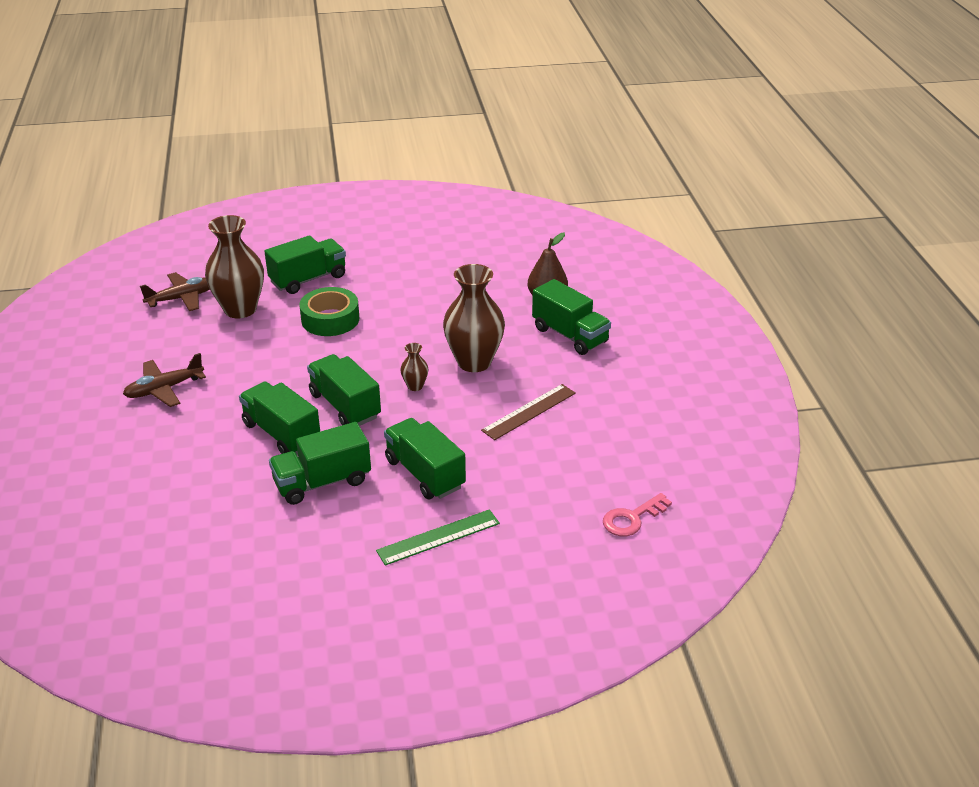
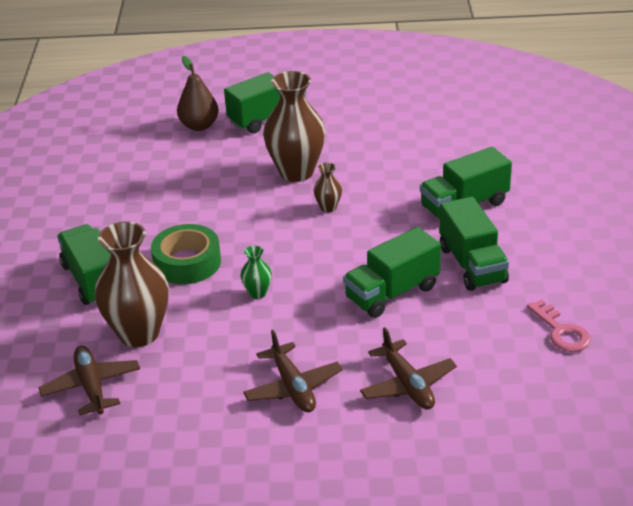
camera: 80 degrees left, 0 degrees up
(156, 449) = (407, 384): none -> brown plane
(286, 359) = (257, 293): none -> green vase
(345, 406) = (352, 251): green truck -> none
(438, 537) = (549, 200): green ruler -> none
(529, 411) = (381, 146): brown ruler -> none
(632, 518) = (526, 109): pink key -> pink key (561, 331)

